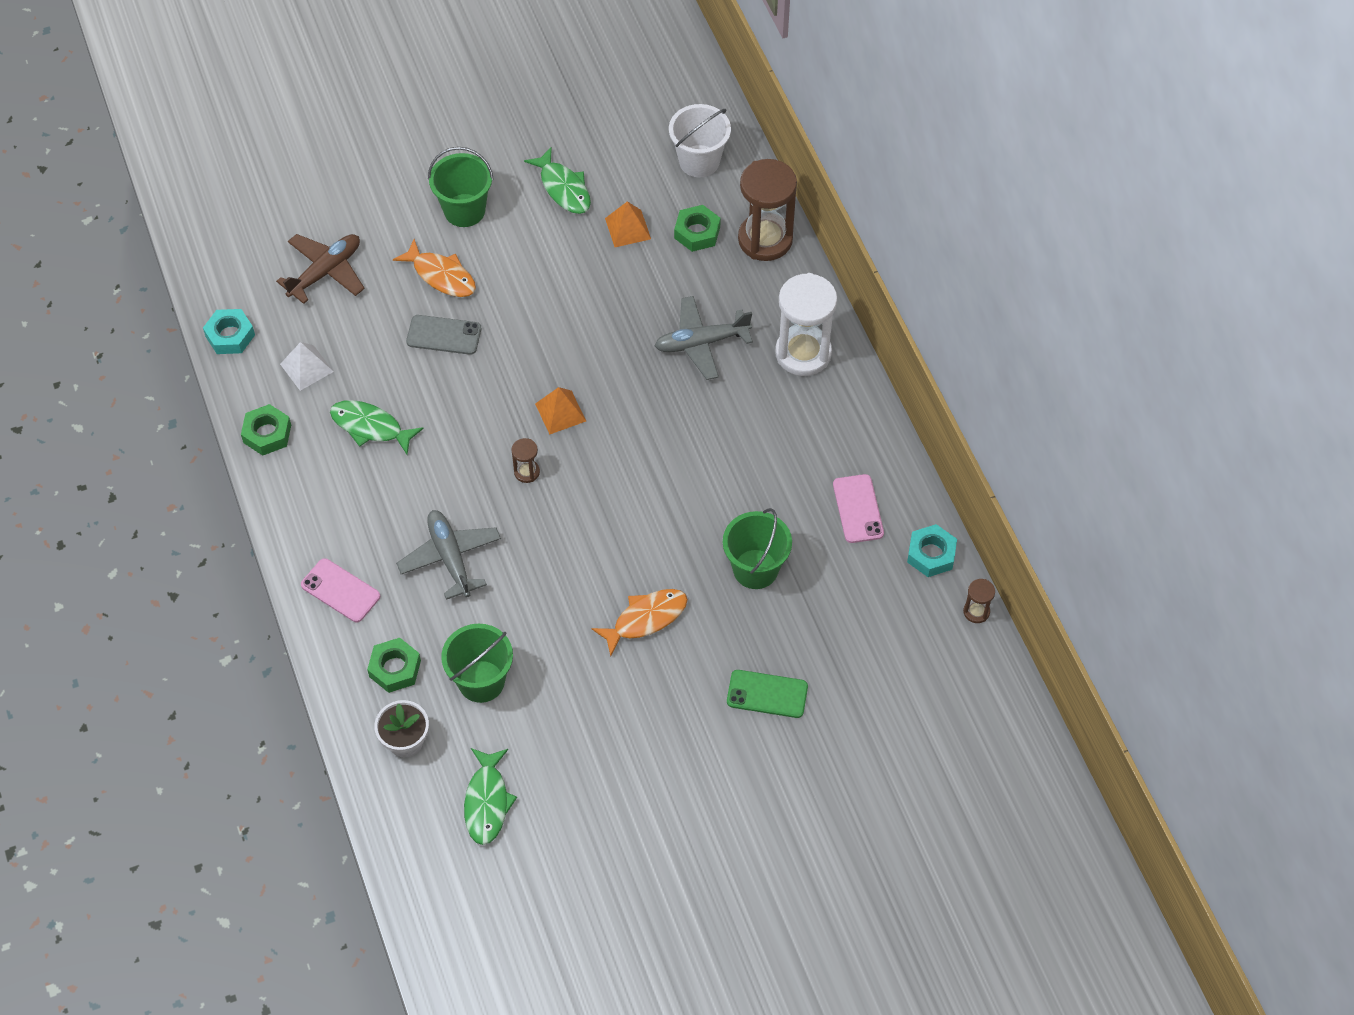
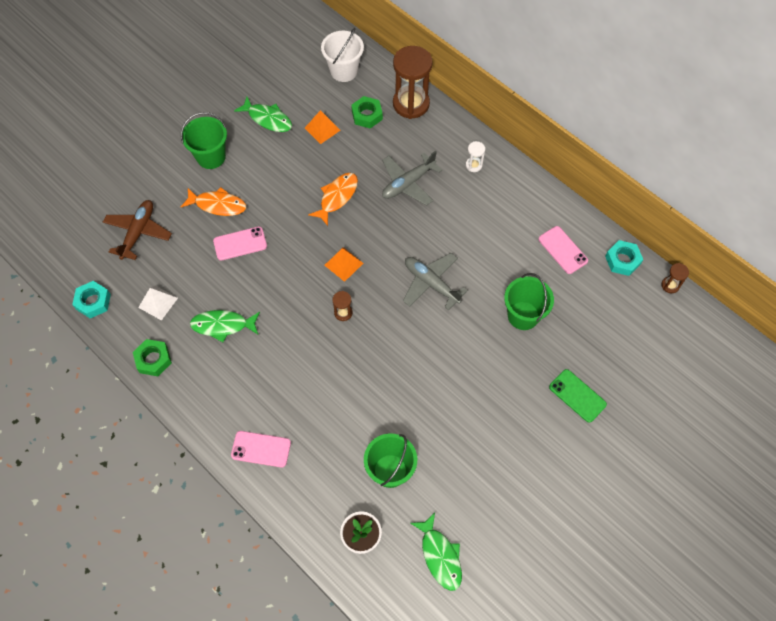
camera: 25 degrees left, 5 degrees up
(395, 668) = (327, 488): green nut -> none
(444, 335) = (240, 243): grey phone -> pink phone
(450, 558) = (324, 393): grey plane -> grey plane (431, 283)
(645, 619) = (473, 379): orange fish -> orange fish (337, 197)
(767, 694) = (577, 396): green phone -> green phone turned 60 degrees clockwise
(803, 353) = (474, 165): white hourglass -> white hourglass, size x0.44

